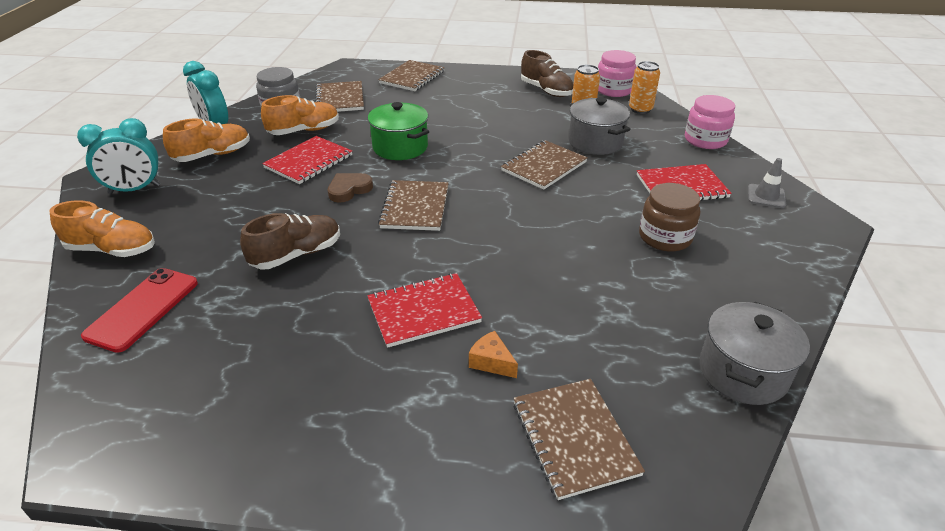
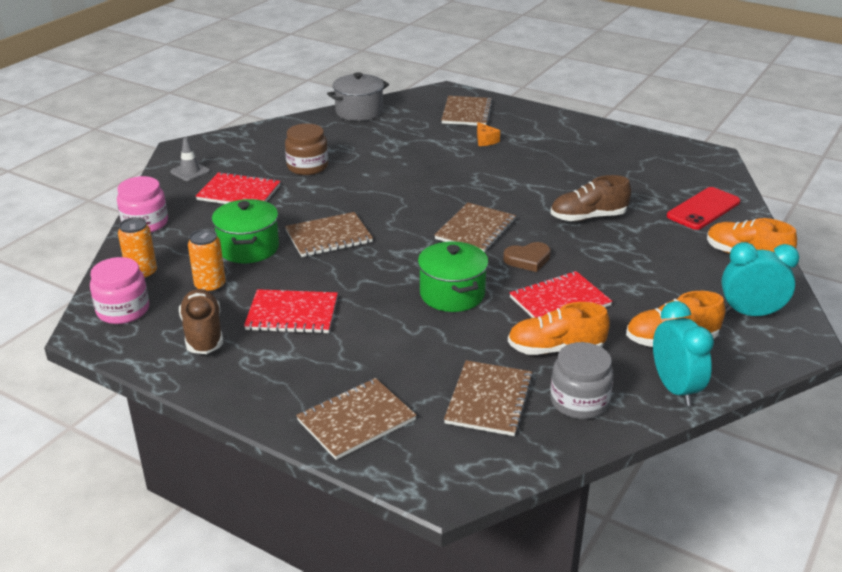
camera: 155 degrees left, 5 degrees down
(424, 311) = (510, 167): red notebook -> red notebook (292, 314)
(595, 142) = (248, 248): grey pot -> green pot

